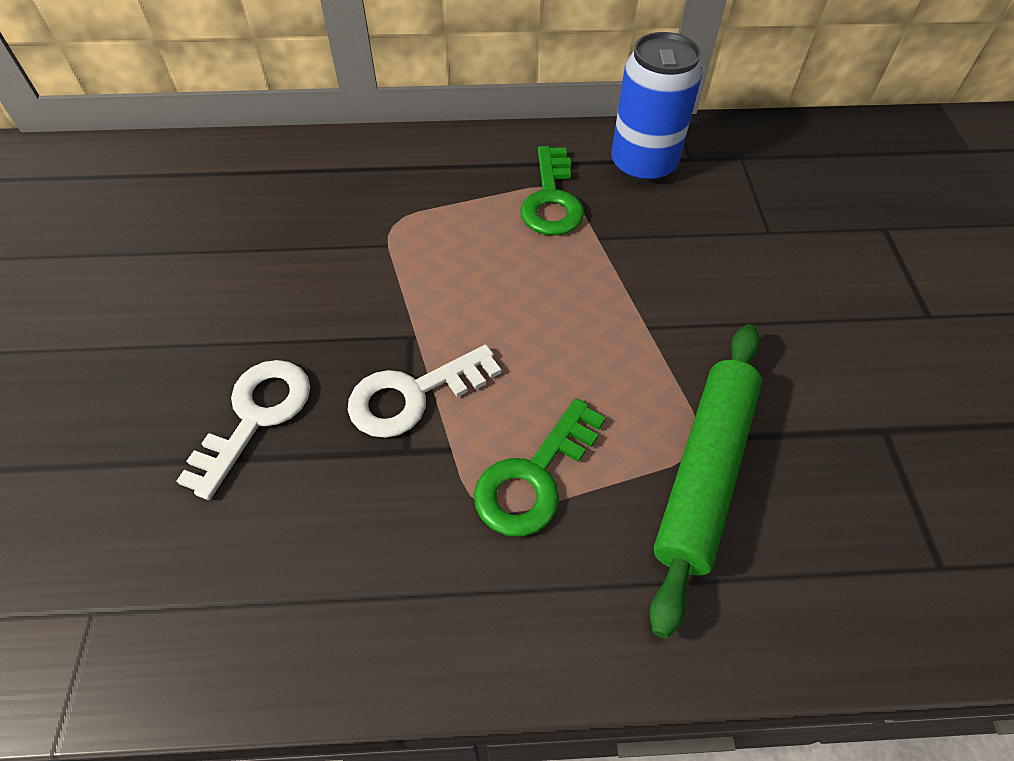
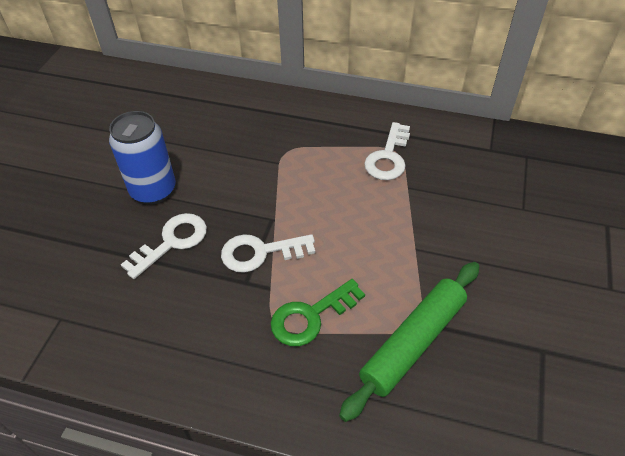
camera: 20 degrees right, 5 degrees down
(551, 200) = (388, 157): green key -> white key
(643, 166) = (457, 148): blue can -> blue can (153, 190)

